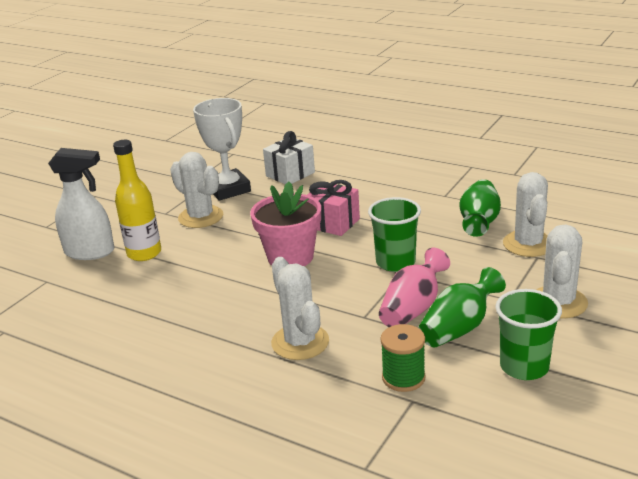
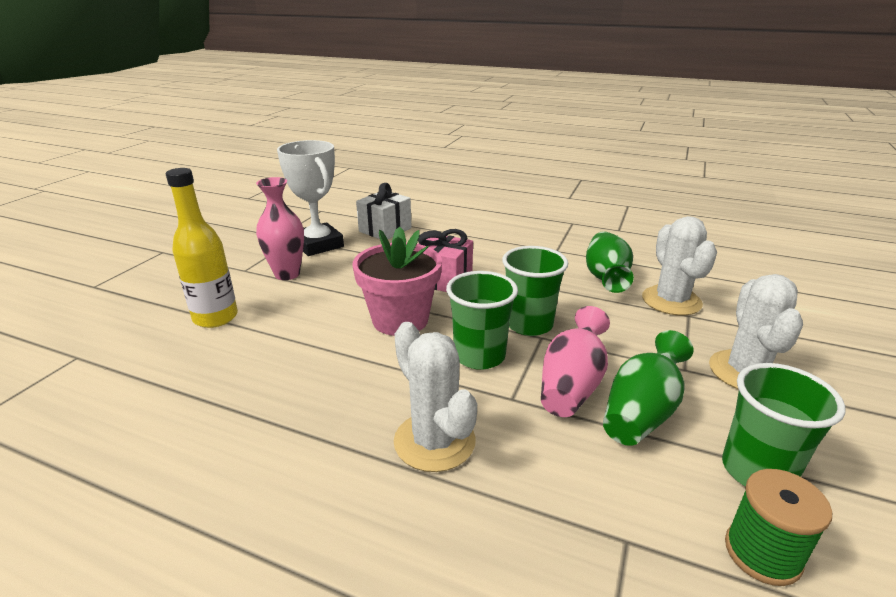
camera: 10 degrees left, 0 degrees up
(90, 252) = (145, 317): white spray bottle -> none
(201, 217) = (287, 274): white cactus -> pink vase
(347, 286) = (479, 356): none -> green cup
(403, 378) = (598, 497): green spool -> green spool (762, 553)

